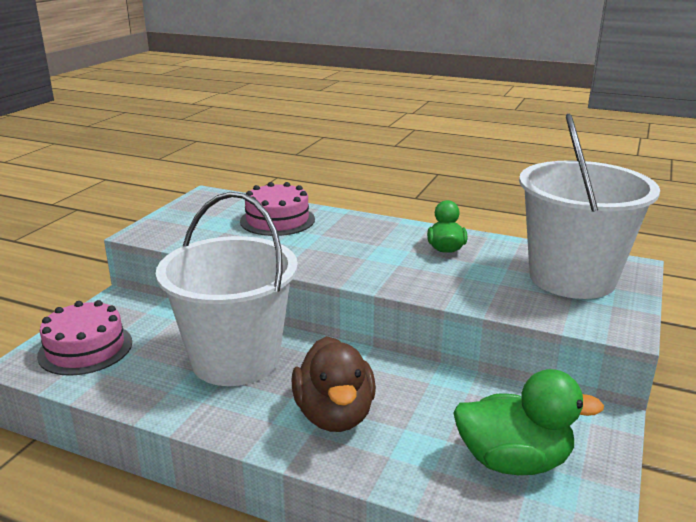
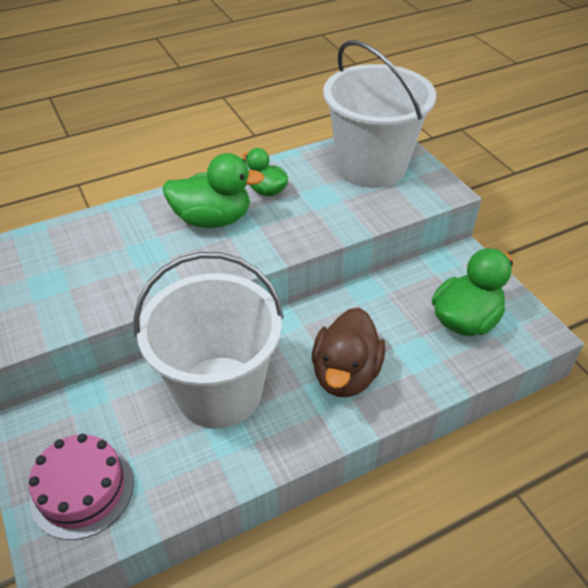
camera: 50 degrees left, 20 degrees up
(277, 220) = (95, 245): pink cake -> none
(334, 415) = (345, 374): brown duck -> brown duck turned 75 degrees clockwise
(373, 244) = (213, 219): none -> green duck

